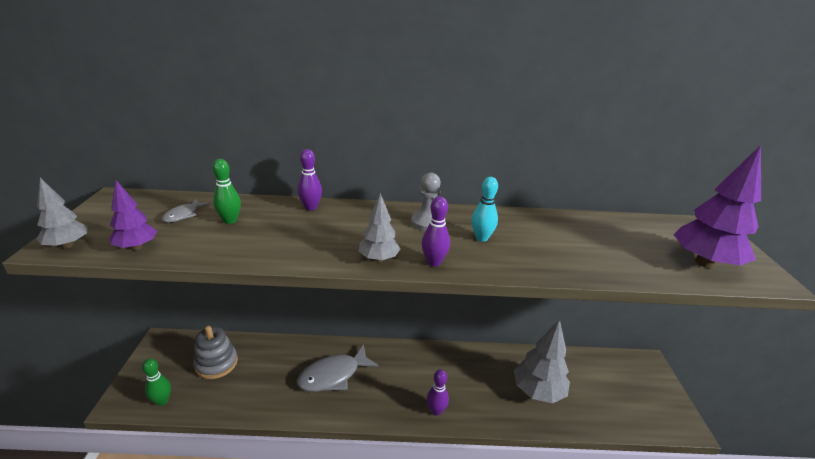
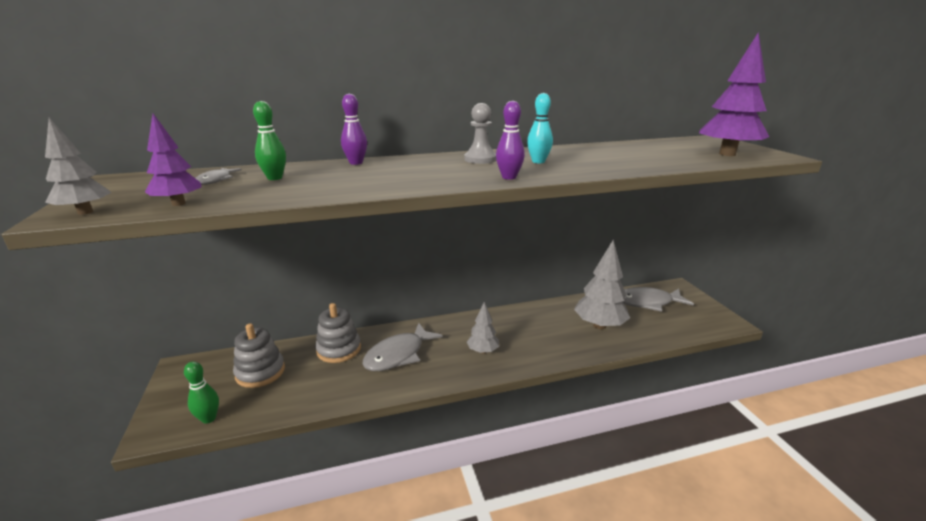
camera: 15 degrees left, 5 degrees down
(286, 355) = (339, 349): none -> grey stacking toy
(379, 259) = (455, 181): grey tree -> grey tree (483, 351)
(436, 411) = (515, 359): purple bowling pin -> none
(603, 374) = (647, 302): none -> grey fish

